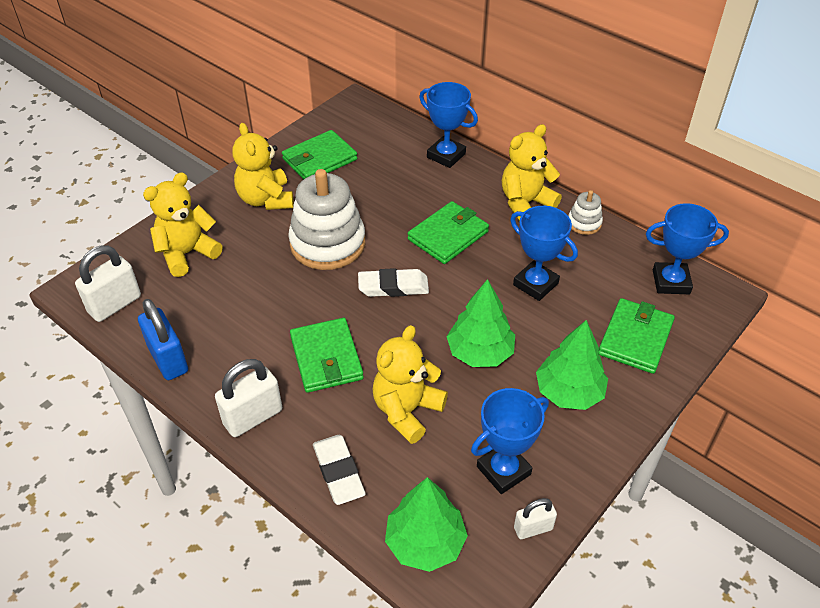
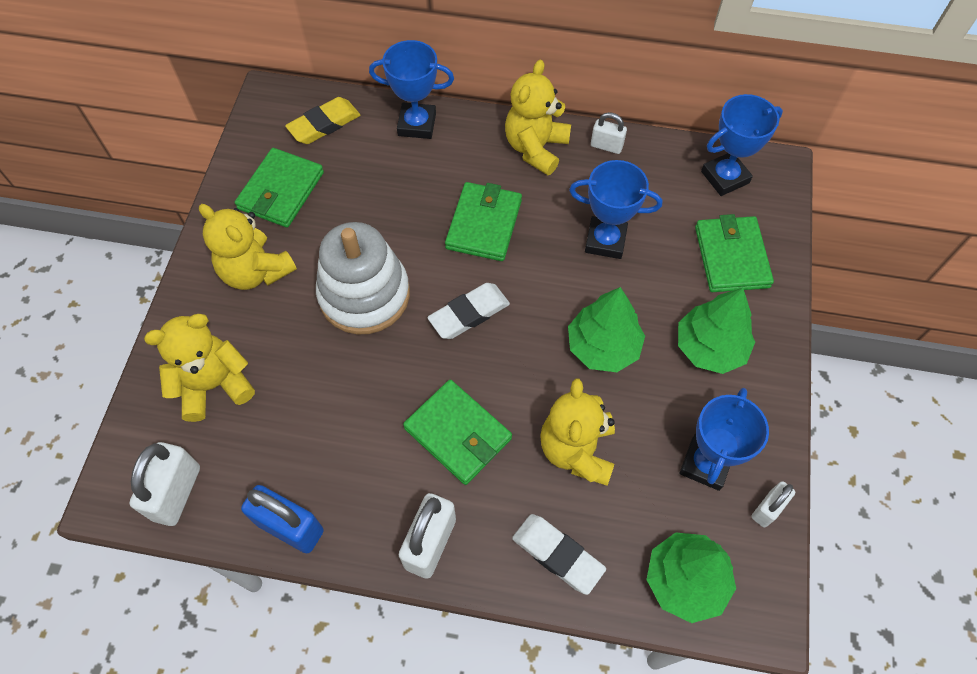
camera: 30 degrees left, 15 degrees up
(187, 253) = (214, 385): yellow teddy bear -> yellow teddy bear turned 45 degrees clockwise
(379, 132) = (324, 124): none -> yellow eraser
(584, 223) = (606, 146): white stacking toy -> white padlock

